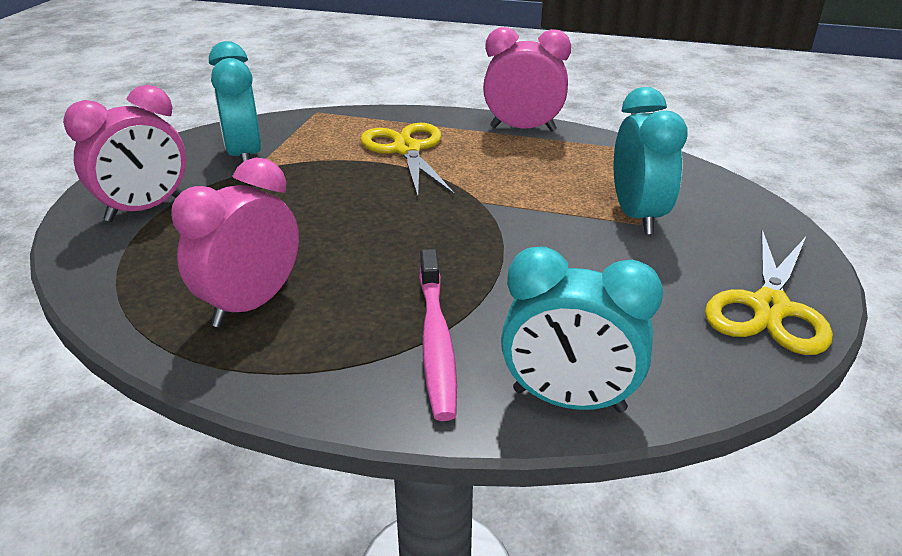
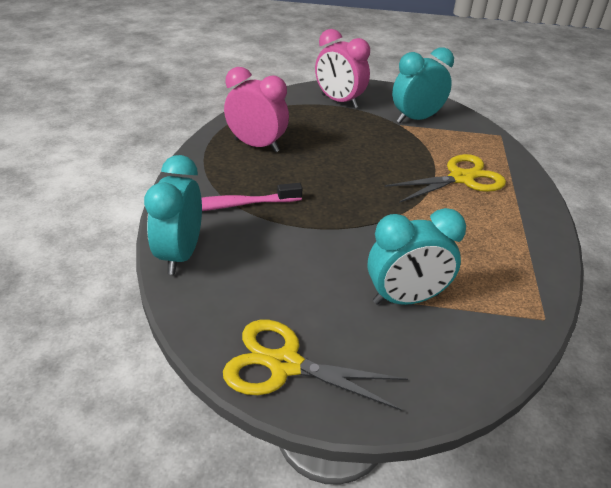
camera: 80 degrees right, 5 degrees up
(523, 129) = (539, 235): pink clock -> none

